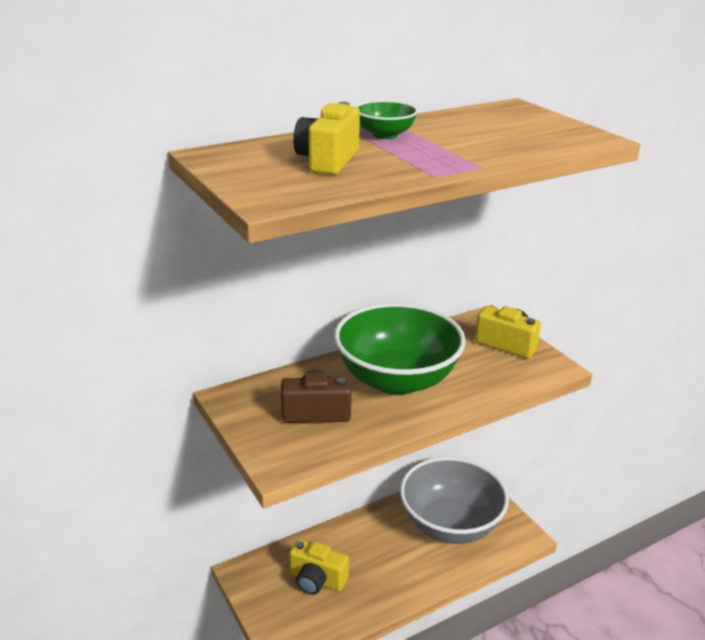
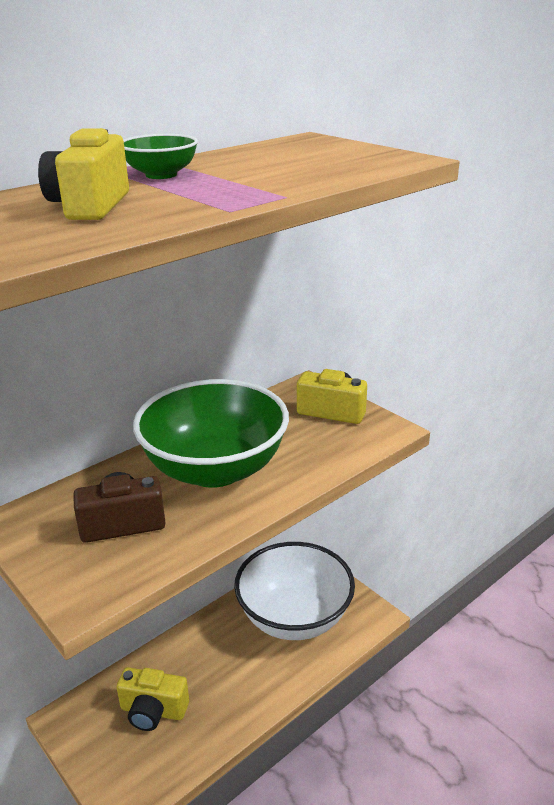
camera: 10 degrees left, 0 degrees up
(450, 525) = (294, 617): grey bowl -> white bowl

